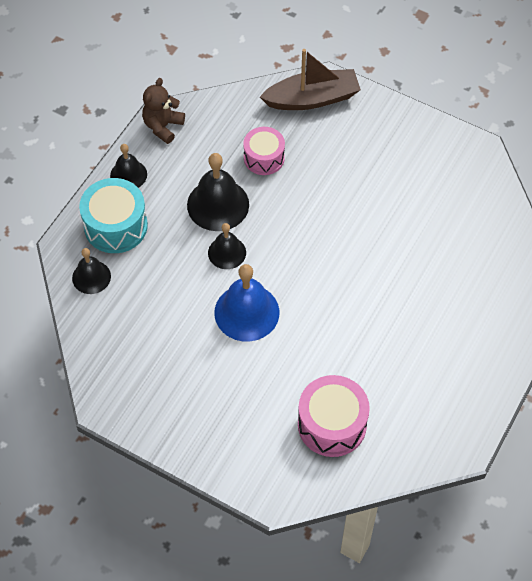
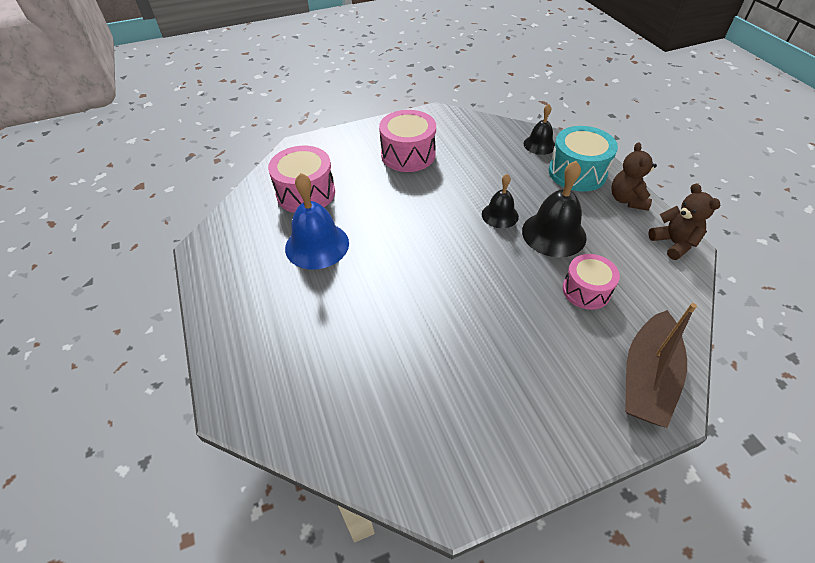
camera: 130 degrees right, 10 degrees down
(128, 175) = (627, 200): black bell -> brown teddy bear
(201, 380) = (408, 154): none -> pink drum
(246, 312) = (436, 199): blue bell -> blue bell (317, 245)

